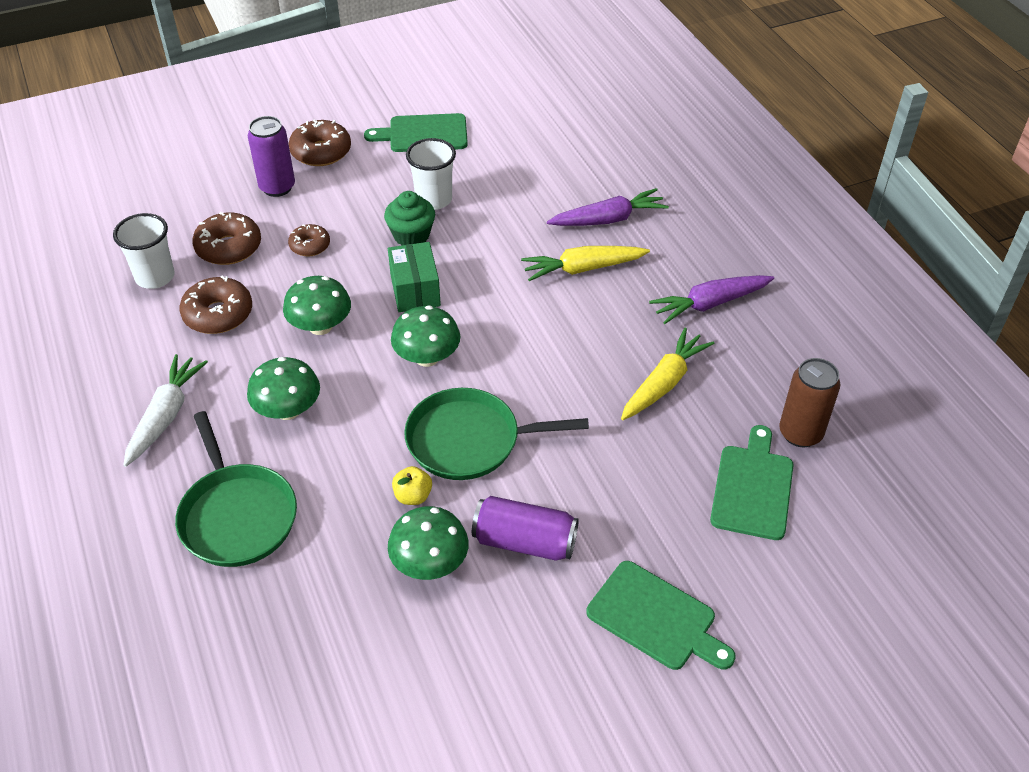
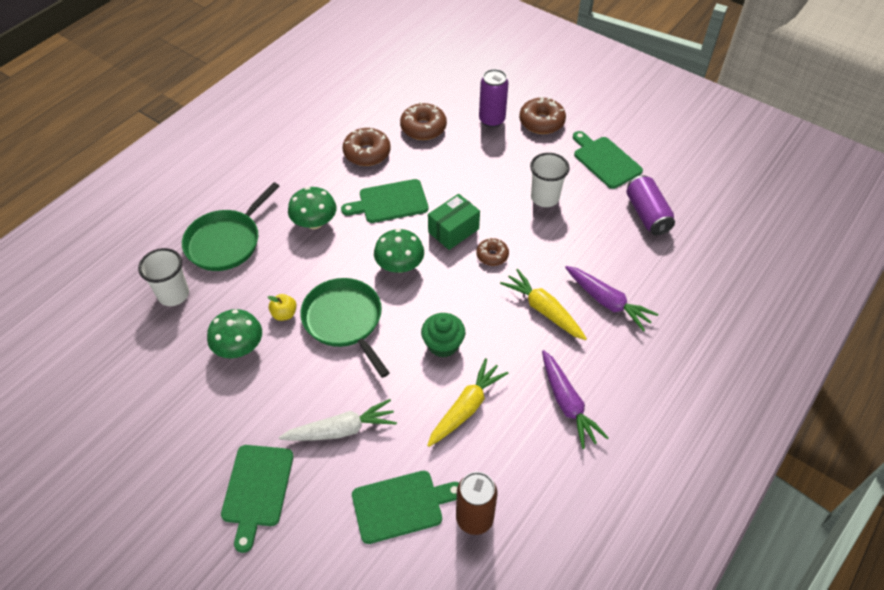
camera: 60 degrees right, 5 degrees up
(155, 277) = (376, 111): white cup -> white cup (173, 295)
(166, 415) = (278, 174): white carrot -> white carrot (341, 430)
(310, 246) = (453, 161): brown donut -> brown donut (492, 255)
(320, 326) = (390, 202): green mushroom -> green cutting board
(411, 235) = (502, 204): green cupcake -> green cupcake (443, 344)
(524, 542) = (280, 388): purple can -> purple can (647, 214)
(664, 383) = (466, 407): yellow carrot -> yellow carrot turned 60 degrees counterclockwise
(710, 304) = (567, 404): purple carrot -> purple carrot turned 150 degrees counterclockwise

